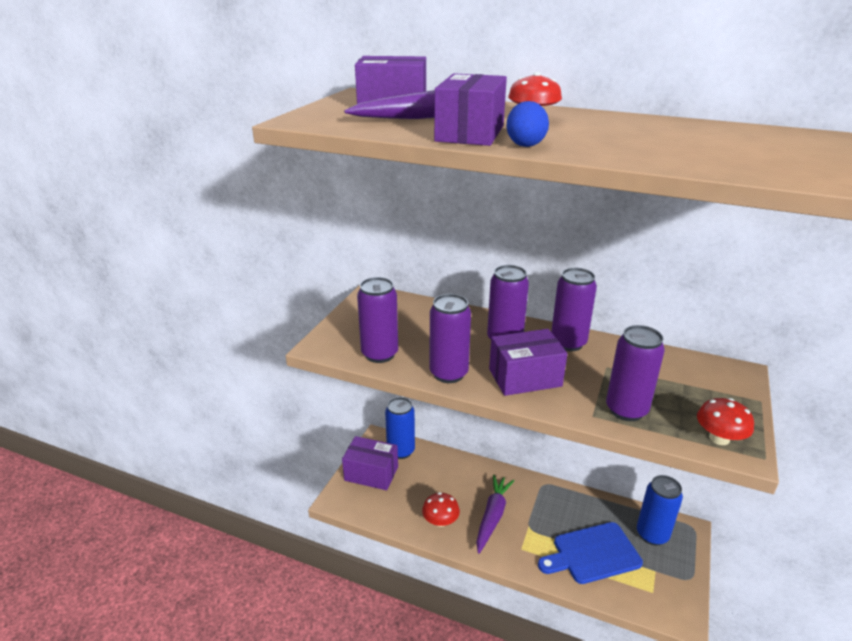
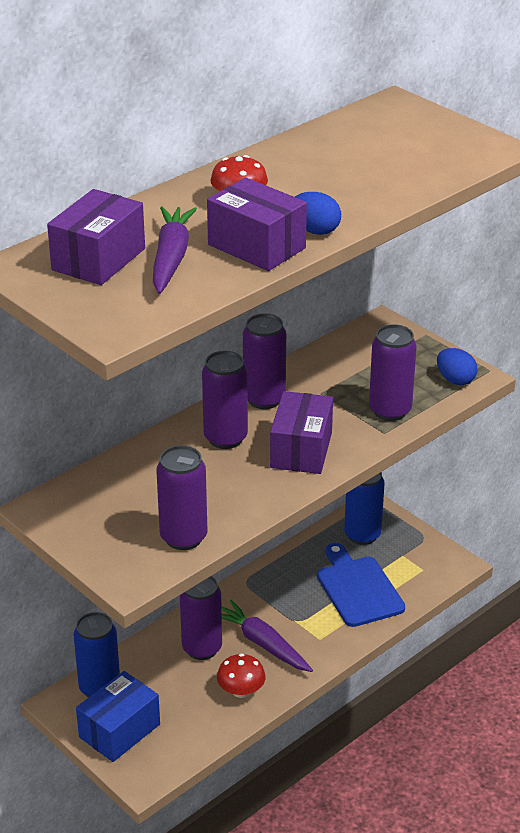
camera: 65 degrees left, 5 degrees up
(371, 473) = (119, 730): purple box -> blue box
(448, 374) = (258, 498): purple can -> purple can (202, 648)
(592, 553) = (358, 588): blue cutting board -> blue cutting board turned 150 degrees clockwise
(719, 438) = (455, 380): red mushroom -> blue egg

